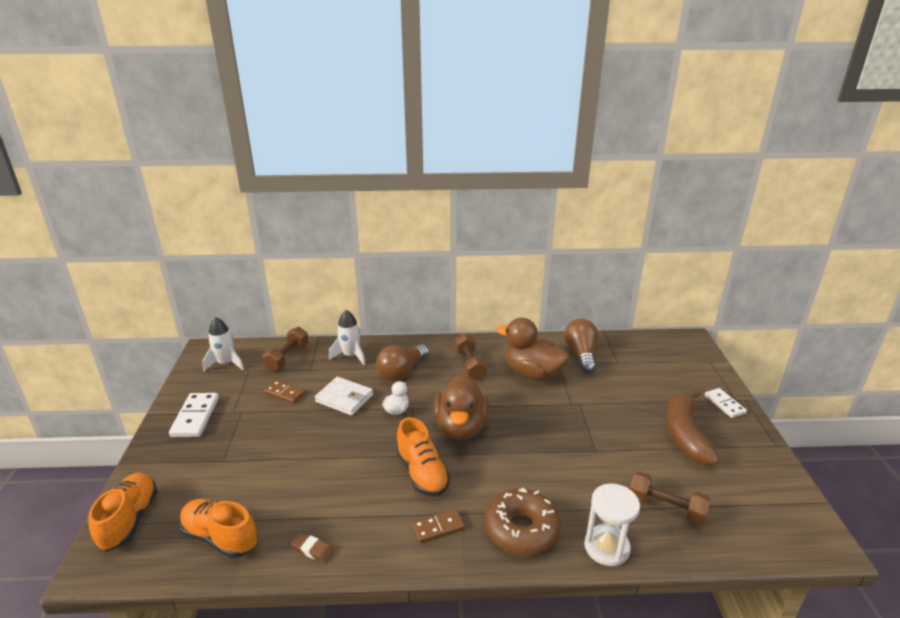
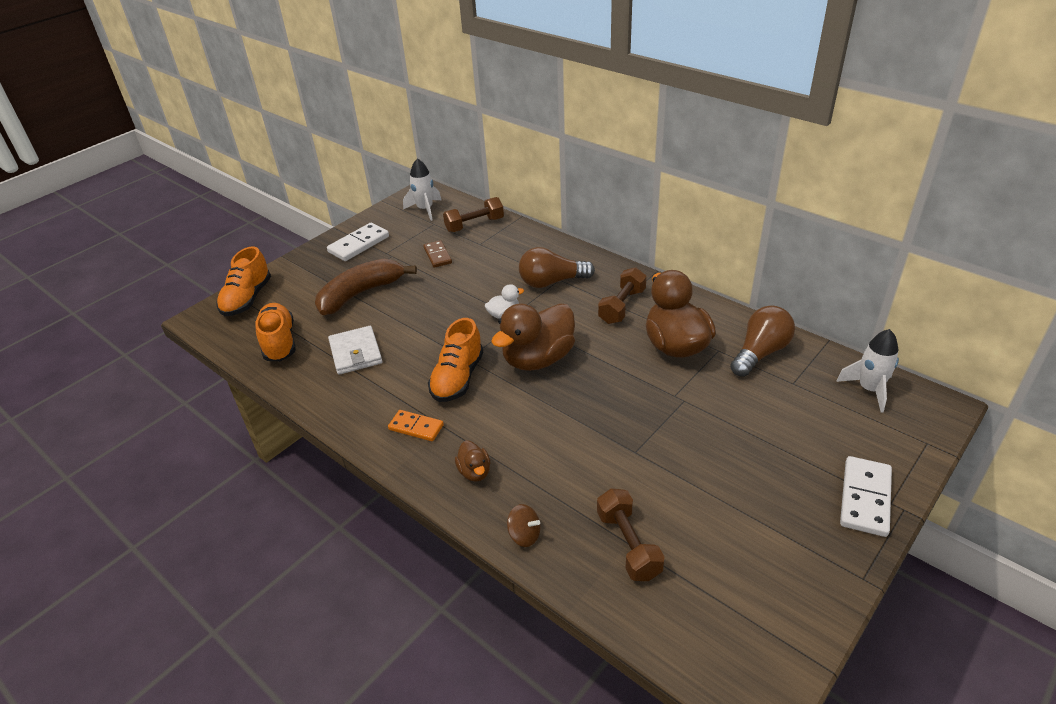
camera: 45 degrees right, 10 degrees up
(129, 520) = (247, 299): orange shoe -> orange shoe turned 150 degrees clockwise
(313, 550) = (319, 387): brown eraser -> none
(344, 398) = (476, 282): white wallet -> white wallet (356, 353)
(350, 356) = (526, 246): white rocket -> white rocket (869, 389)
(438, 527) = (416, 427): brown domino -> orange domino
(521, 529) = (474, 472): brown donut -> brown duck
(606, 547) = (524, 535): white hourglass -> brown spinning top
(685, 434) = (759, 497): brown banana -> brown banana (360, 294)
(724, 404) = (865, 498): white domino -> white domino, size x1.52

